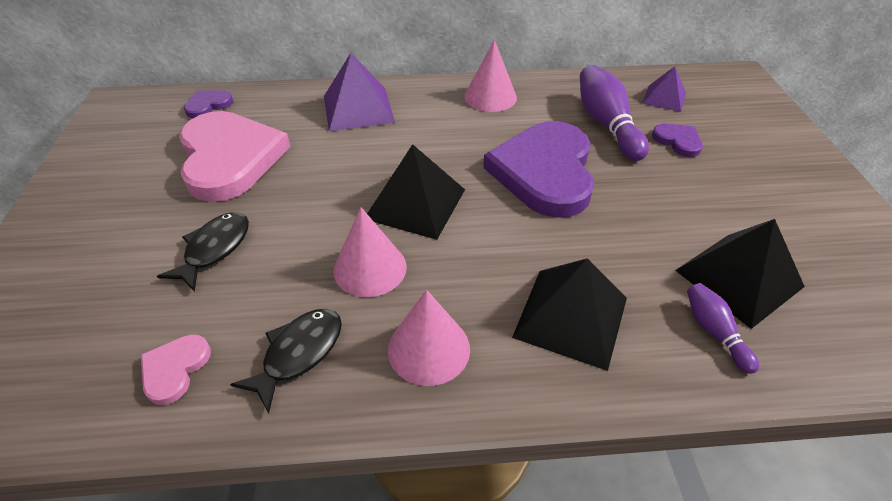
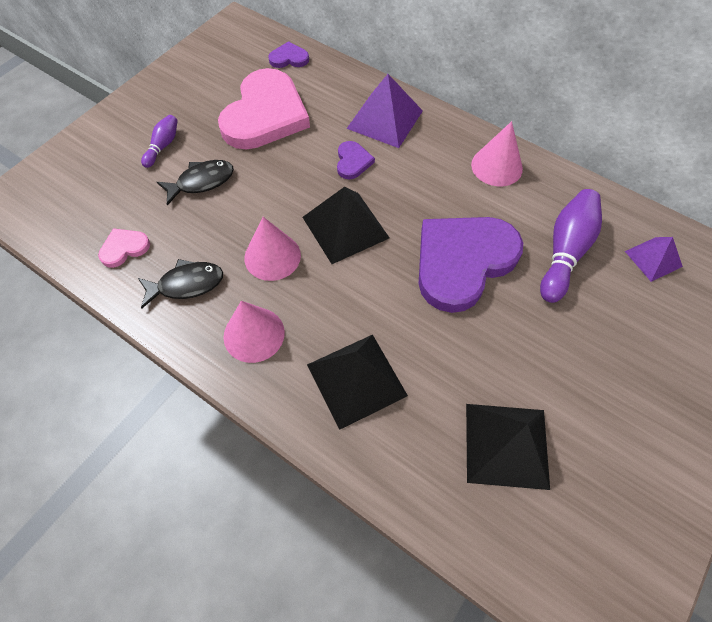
camera: 40 degrees right, 15 degrees up
(678, 141) = (609, 307): purple heart -> purple heart (353, 162)
(714, 332) = (438, 463): purple bowling pin -> purple bowling pin (163, 146)

